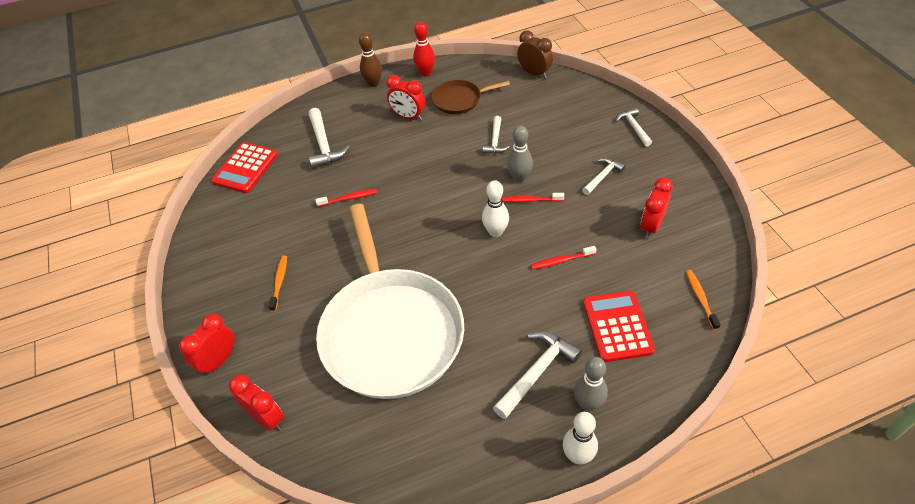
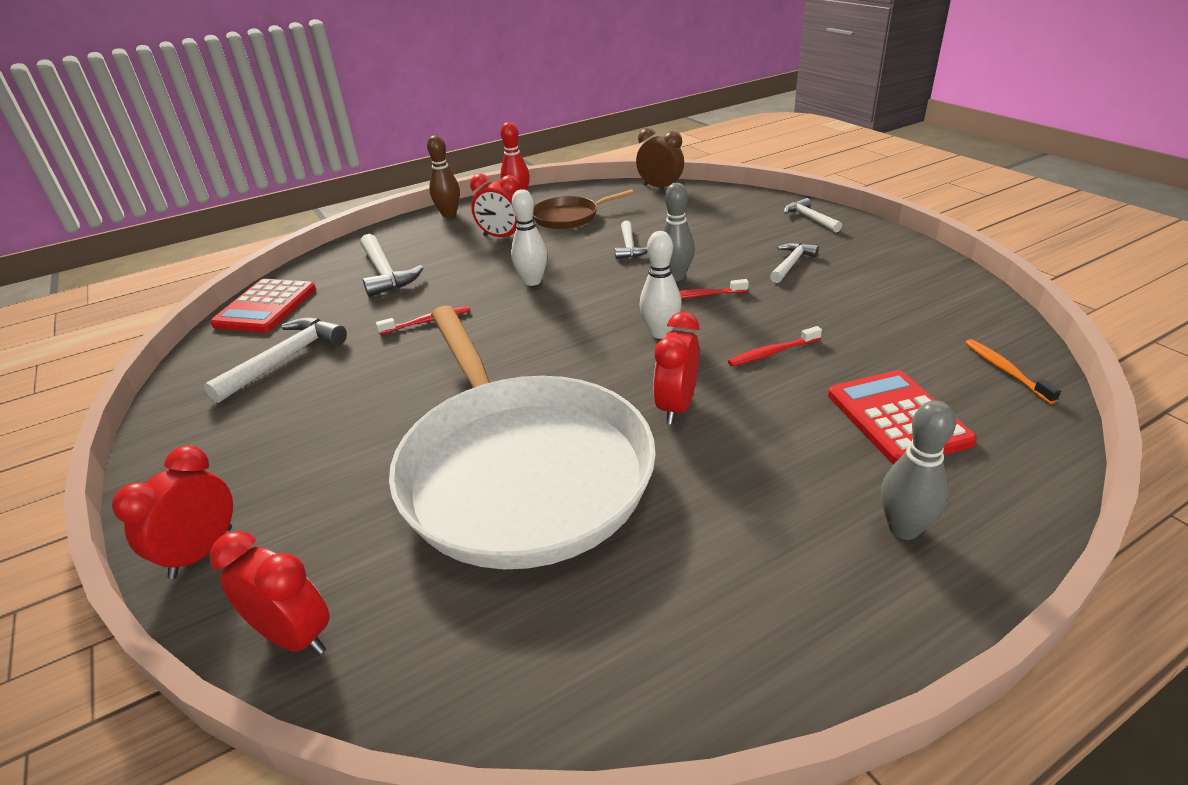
camera: 10 degrees left, 15 degrees down
(279, 282) = (319, 429): orange toothbrush -> none
(537, 372) = (793, 494): white hammer -> white hammer (285, 359)
(578, 456) = (927, 615): white bowling pin -> white bowling pin (532, 281)
(651, 226) = (885, 303): red clock -> red clock (676, 407)

